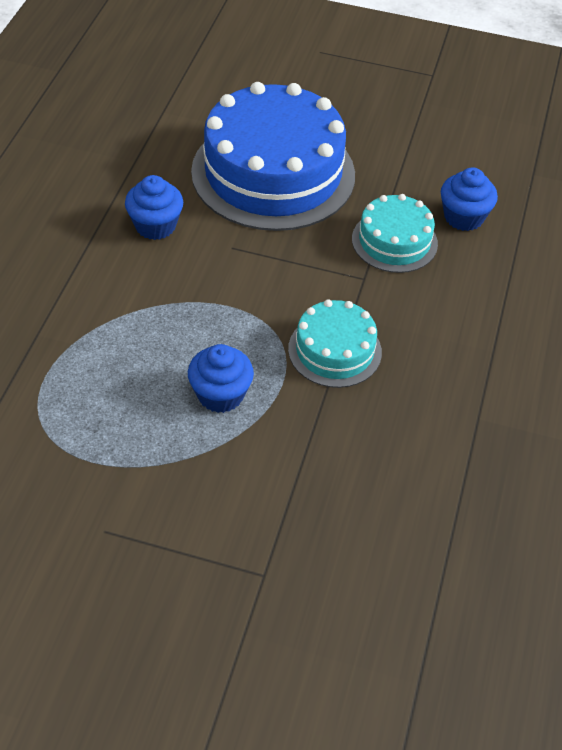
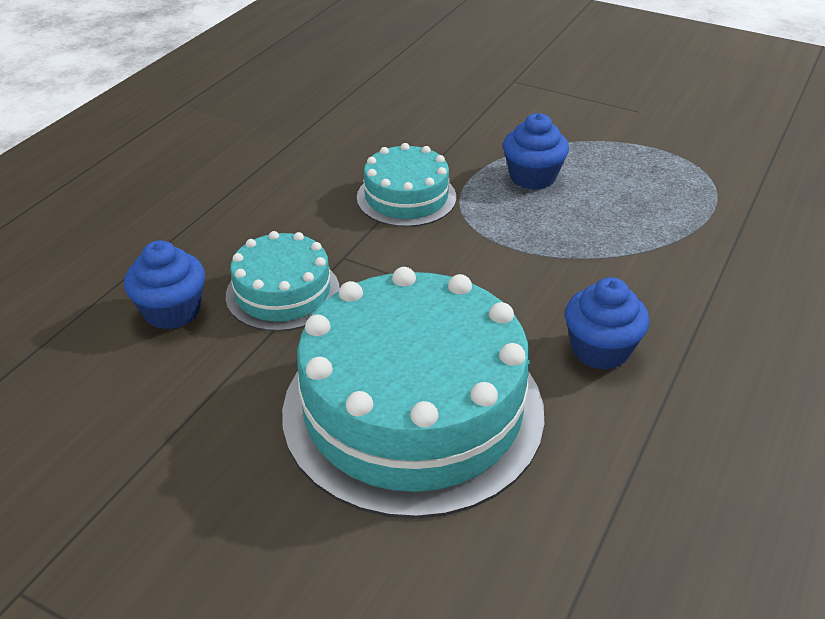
camera: 165 degrees left, 10 degrees down
(273, 173) = (413, 410): blue cake -> turquoise cake

